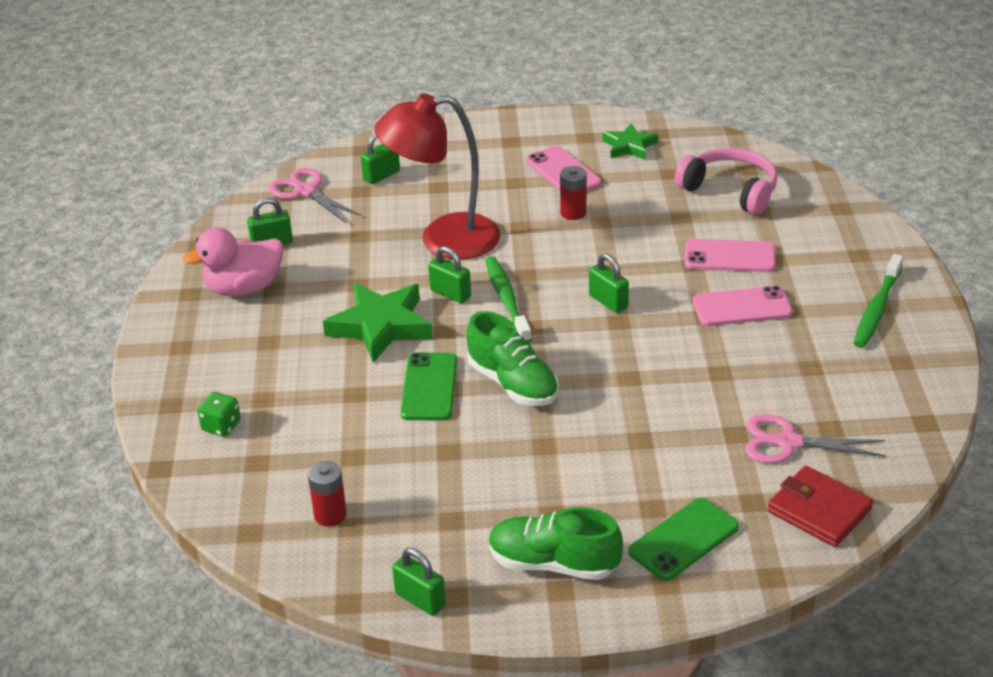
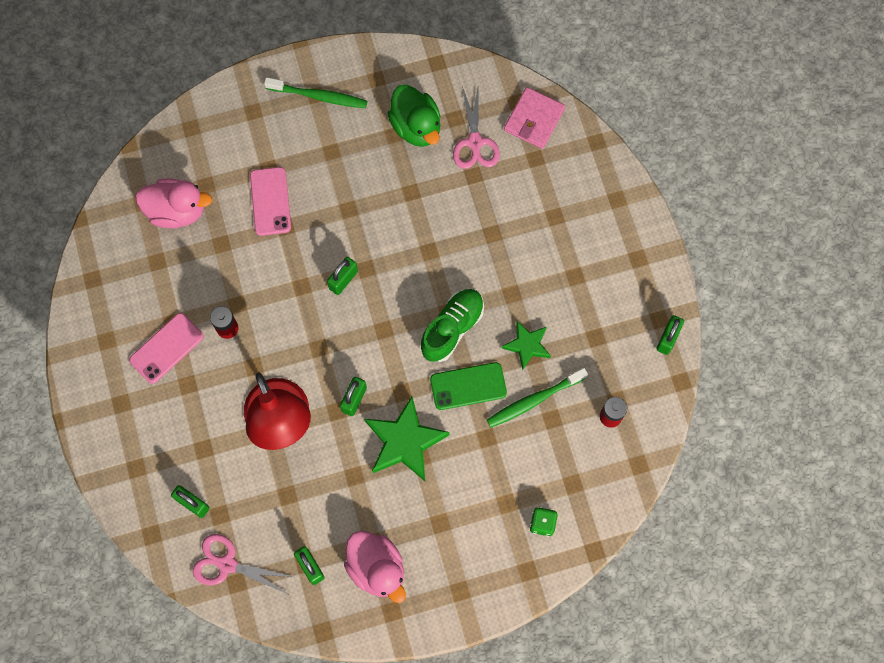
camera: 105 degrees left, 35 degrees up
(305, 191) = (227, 564): pink scissors -> pink scissors turned 75 degrees clockwise
(507, 300) = (354, 355): green toothbrush -> green toothbrush (534, 400)
(553, 564) = (618, 266): green shoe -> none
(629, 146) = (117, 301): green star -> green star (527, 345)
(683, 539) = (578, 194): green phone -> none
(730, 190) = (177, 211): pink headphones -> pink duck
(742, 307) = (333, 186): pink phone -> none
(819, 510) = (534, 120): red wallet -> pink wallet
(820, 389) = (416, 127): none -> green duck

